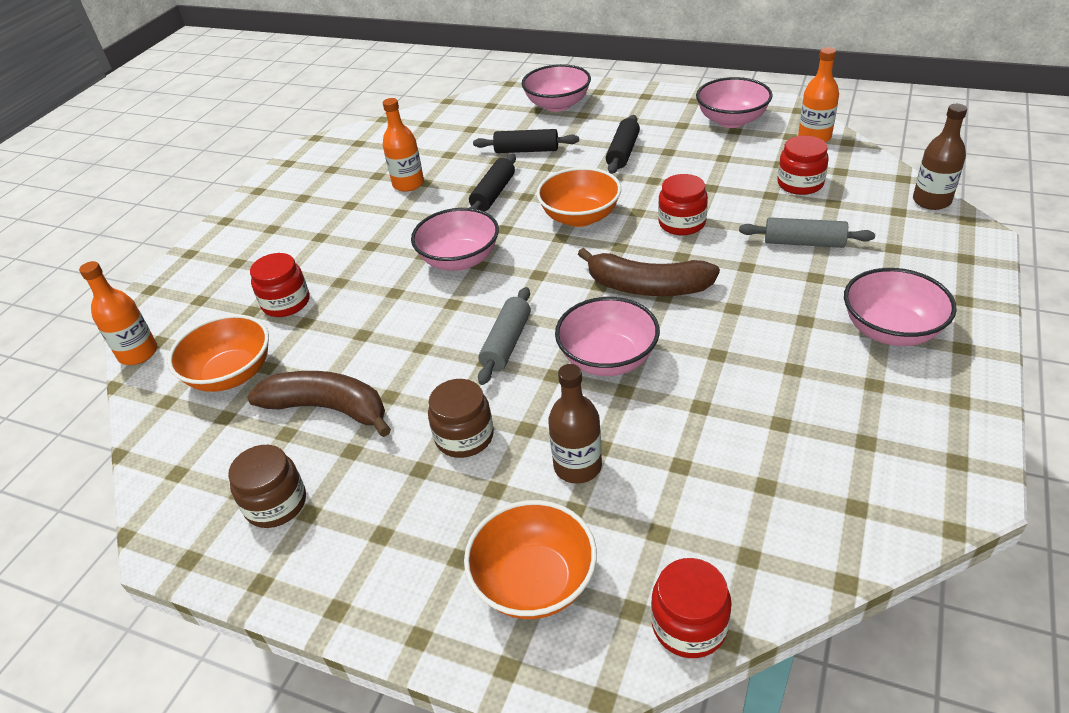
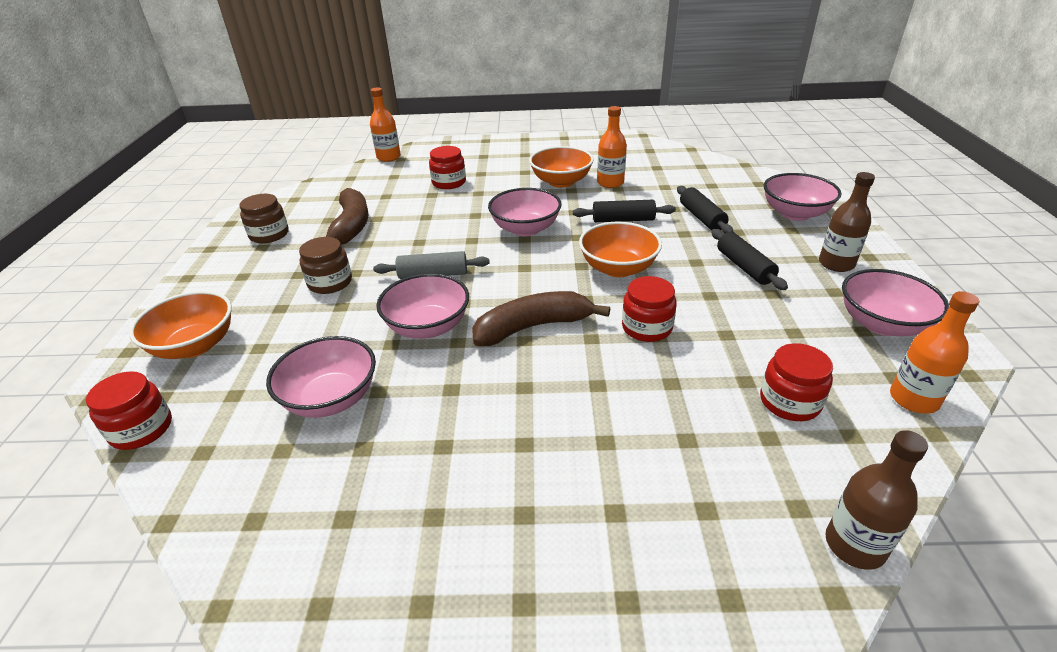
camera: 65 degrees right, 5 degrees down
(231, 374) = (376, 188): orange bowl -> orange bowl (561, 182)
(577, 466) = (303, 339): brown bottle -> brown bottle (836, 264)
(623, 152) = (744, 267): black rolling pin -> black rolling pin turned 75 degrees clockwise
(647, 287) = (533, 327): brown banana -> brown banana turned 75 degrees clockwise
(804, 243) = (666, 423): grey rolling pin -> none
(890, 330) = (533, 523): pink bowl -> pink bowl (331, 398)

